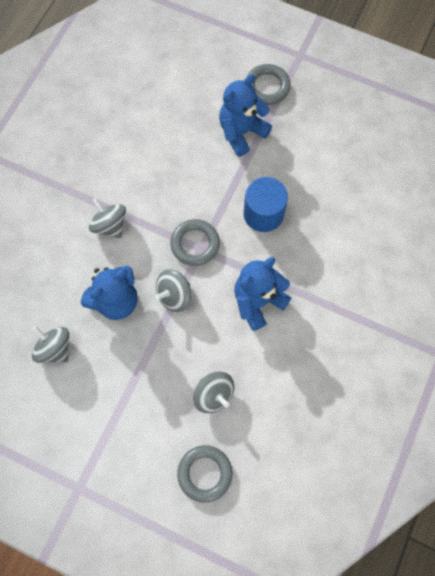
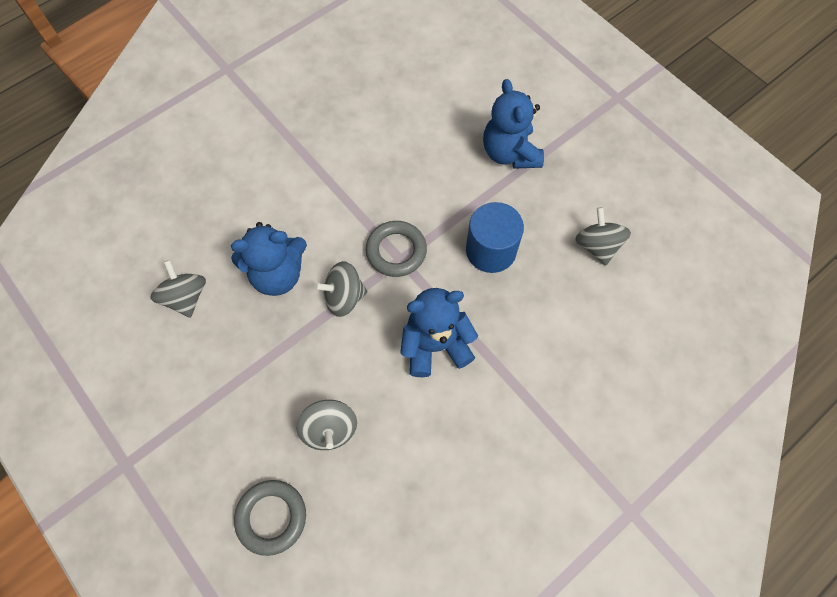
camera: 25 degrees right, 5 degrees down
(110, 225) = (314, 193): grey spinning top -> grey spinning top (597, 246)
(241, 132) = (510, 153): blue teddy bear -> blue teddy bear turned 90 degrees counterclockwise
(267, 87) = (563, 116): grey ring -> none

